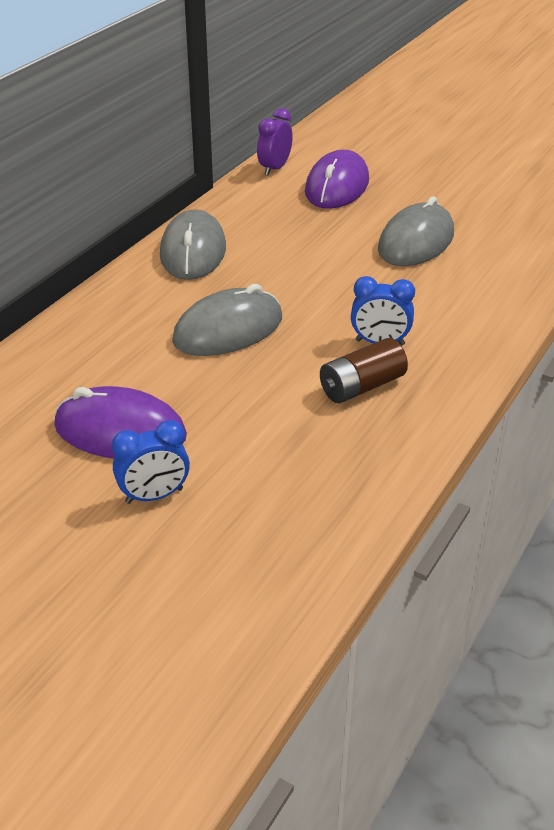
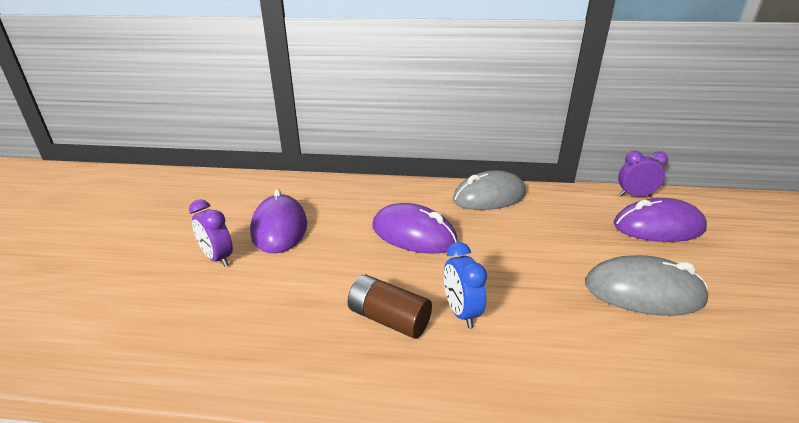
camera: 65 degrees right, 10 degrees down
(154, 496) = (218, 258): blue clock -> purple clock
(228, 330) = (413, 234): grey mouse -> purple mouse

